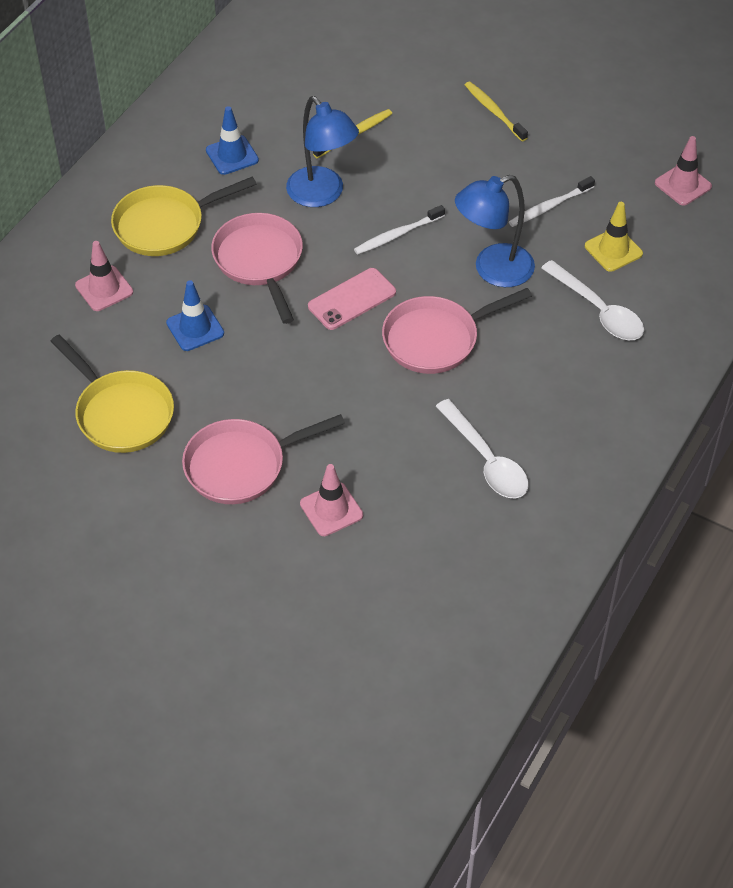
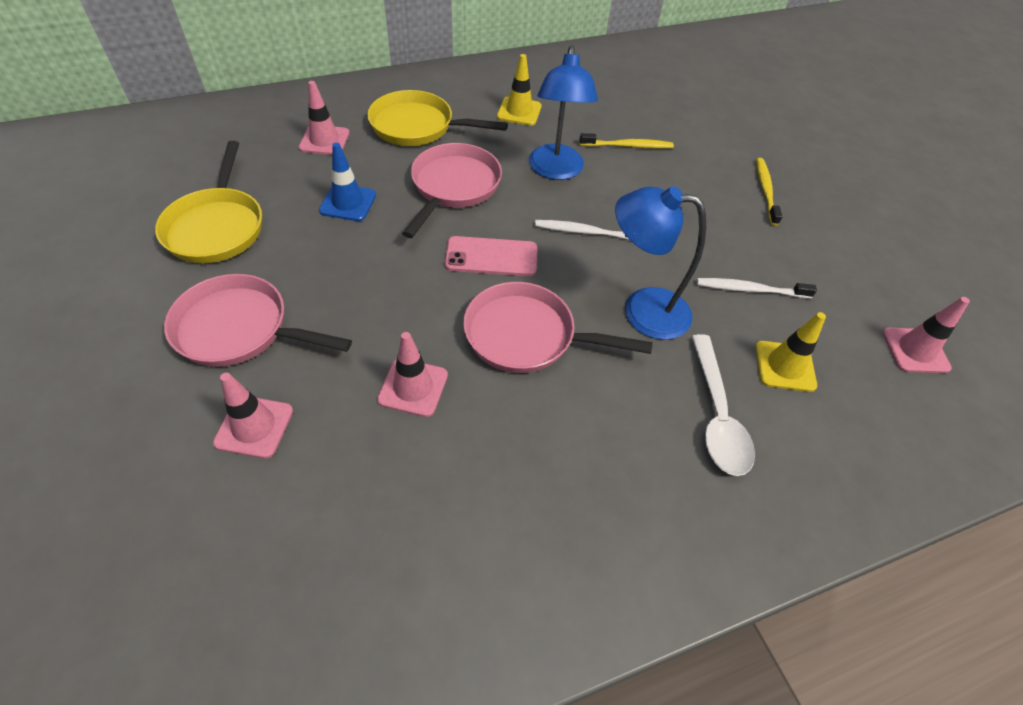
camera: 35 degrees right, 0 degrees up
(232, 155) = (519, 111): blue traffic cone -> yellow traffic cone
(400, 420) = (413, 387): none -> pink traffic cone
(486, 460) = (447, 491): white spoon -> none

